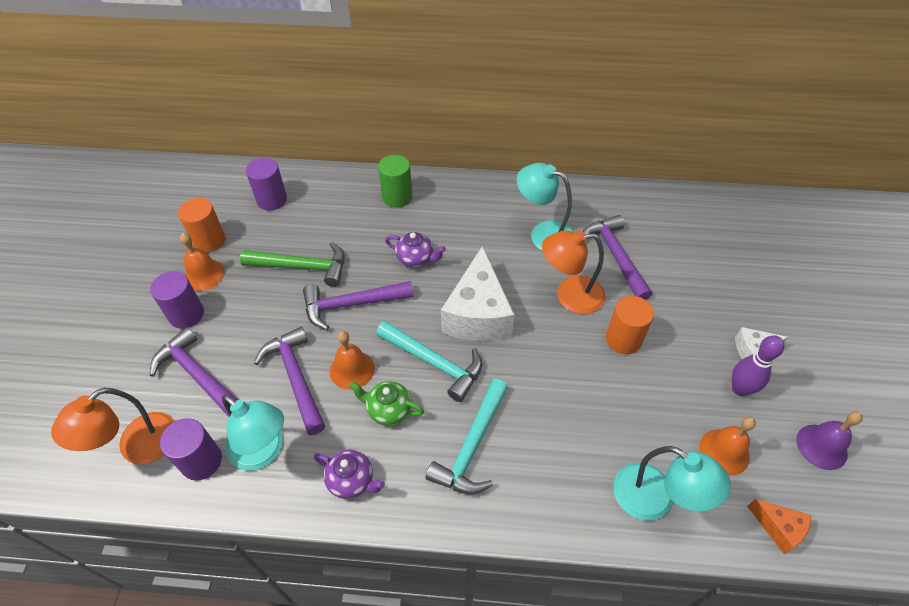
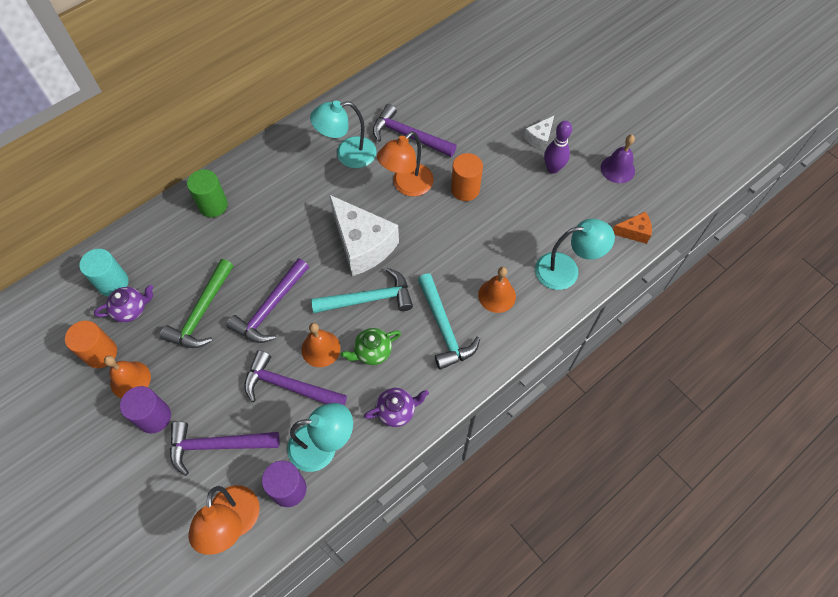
camera: 45 degrees left, 10 degrees up
(272, 200) = (113, 283): purple cylinder -> turquoise cylinder
(302, 267) = (202, 312): green hammer -> green hammer turned 150 degrees clockwise
(416, 259) = (279, 240): purple teapot -> purple teapot (131, 309)
(724, 451) = (575, 212): orange bell -> orange bell (497, 295)

